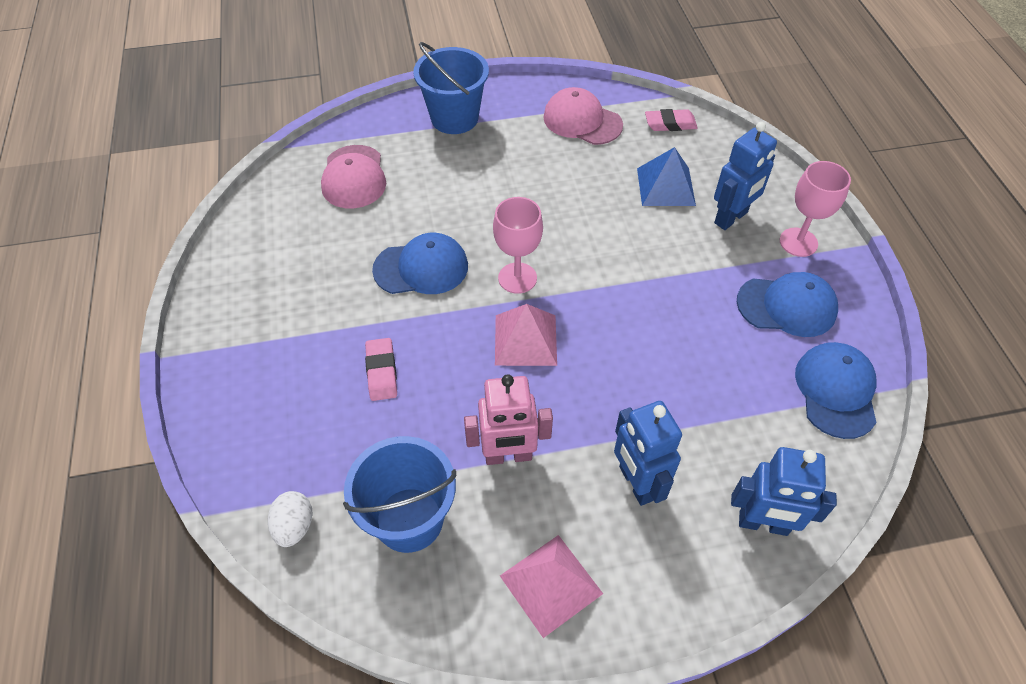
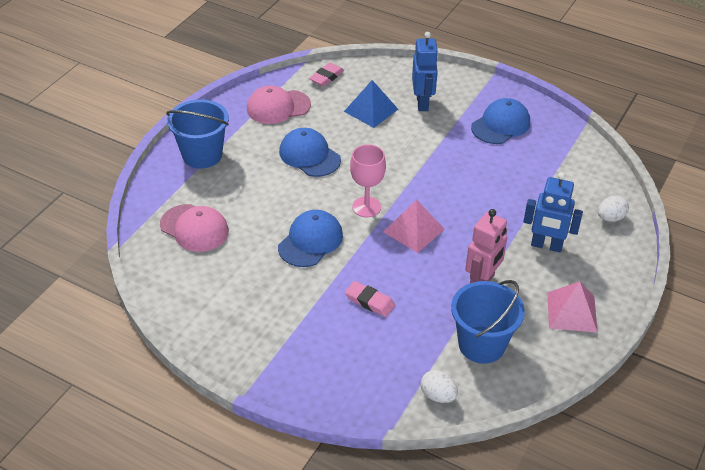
camera: 50 degrees left, 10 degrees down
(763, 524) = (610, 218): blue robot -> white egg
(798, 242) = (466, 93): pink goblet -> none
(836, 391) = (566, 145): blue cap -> blue cap (309, 155)

